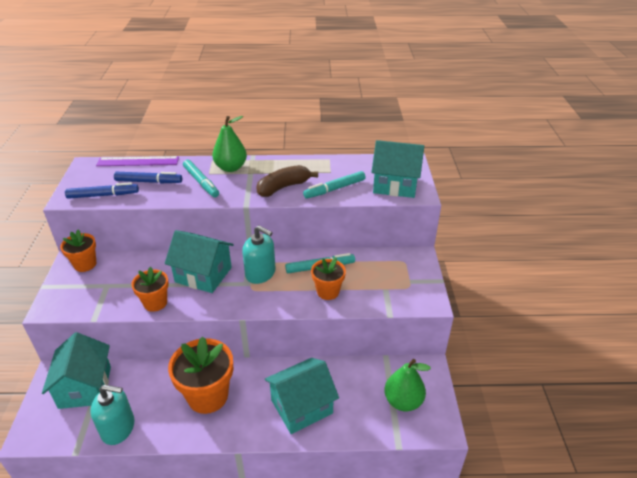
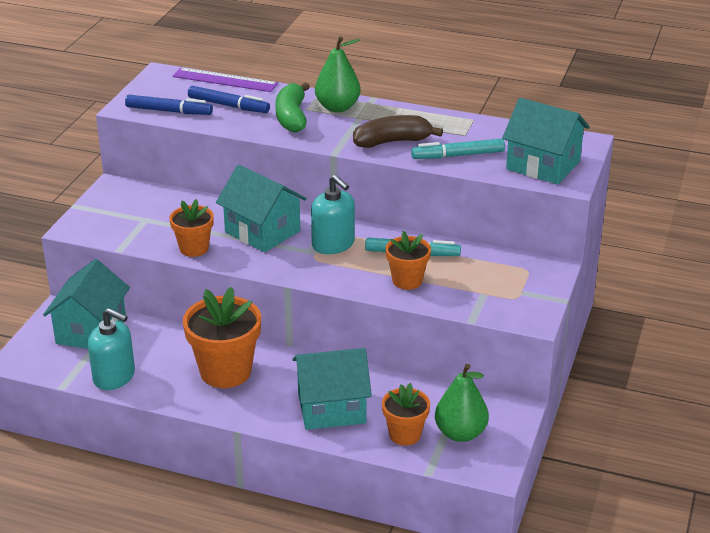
camera: 20 degrees right, 5 degrees down
(85, 264) = (128, 193): orange flower pot -> orange flower pot (405, 434)
(201, 182) = (292, 117): turquoise marker -> green banana

